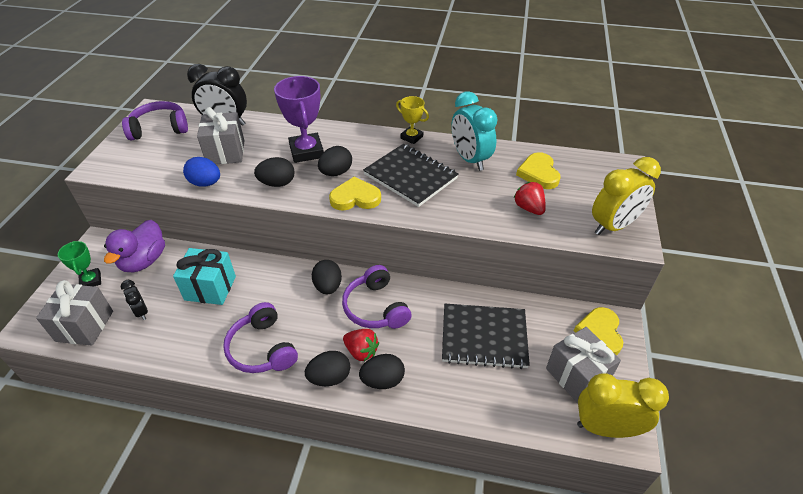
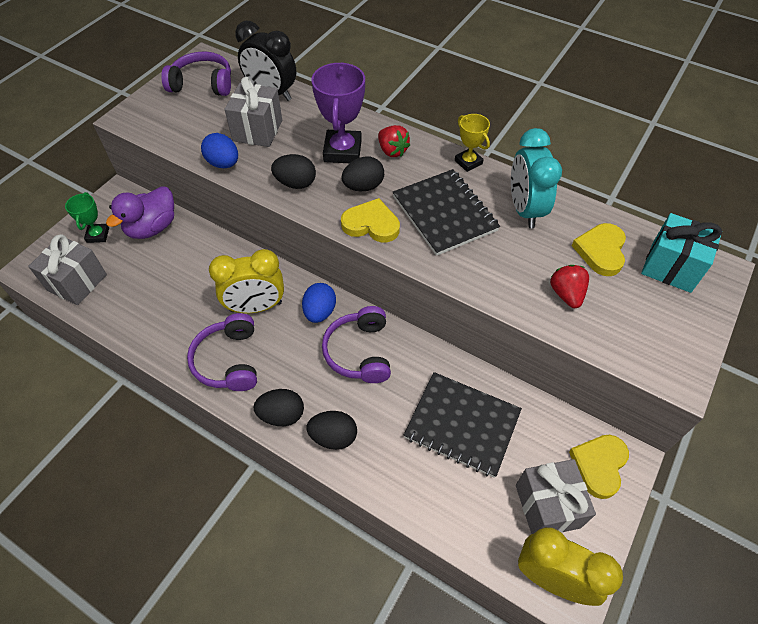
camera: 20 degrees right, 10 degrees up
(141, 312) = (131, 283): black clock -> none
(210, 288) = (203, 277): turquoise gift -> turquoise gift (671, 267)
(328, 286) = (320, 312): black egg -> blue egg
(361, 351) = (325, 397): red strawberry -> red strawberry (392, 151)
(613, 226) = (661, 348): yellow clock -> yellow clock (256, 307)

